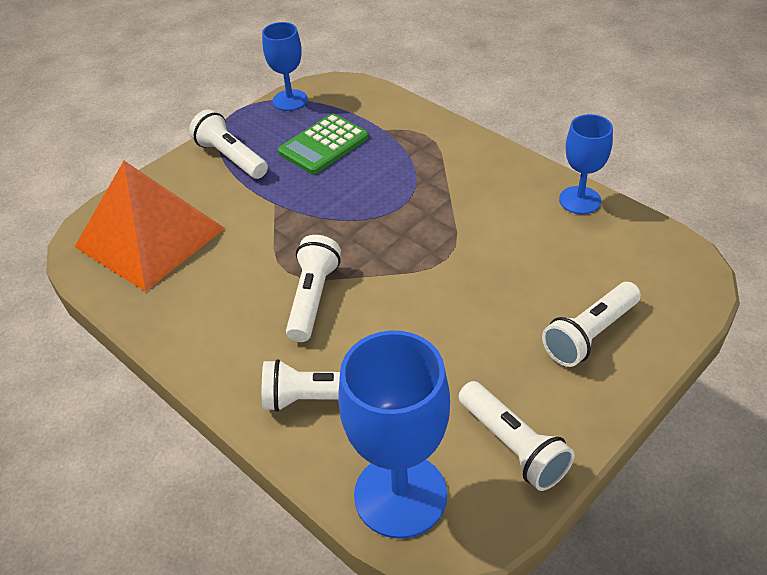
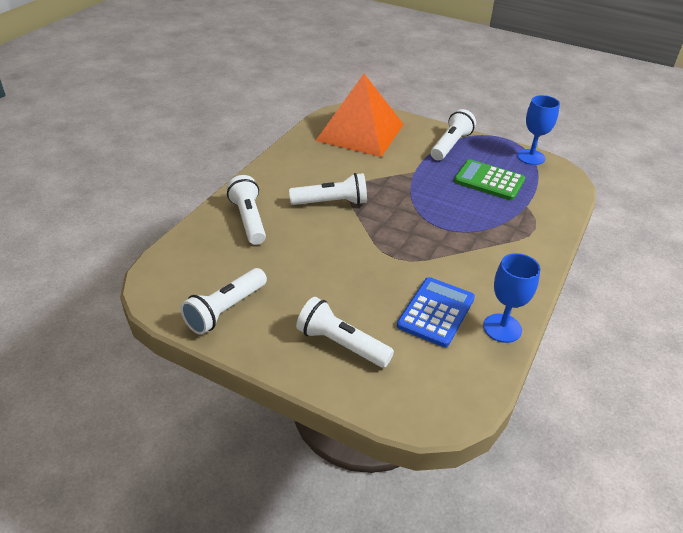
camera: 70 degrees right, 5 degrees down
(400, 495) = (181, 263): blue goblet -> none
(548, 244) = (436, 312): none -> blue calculator

